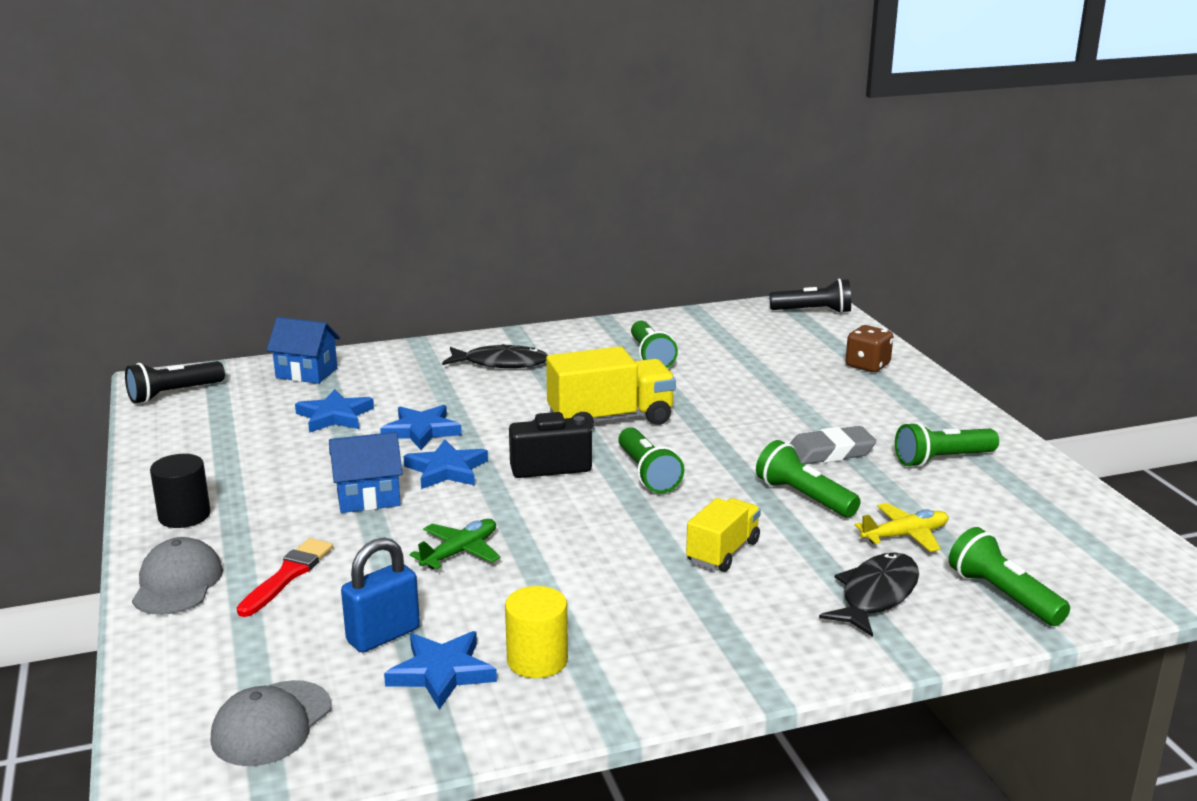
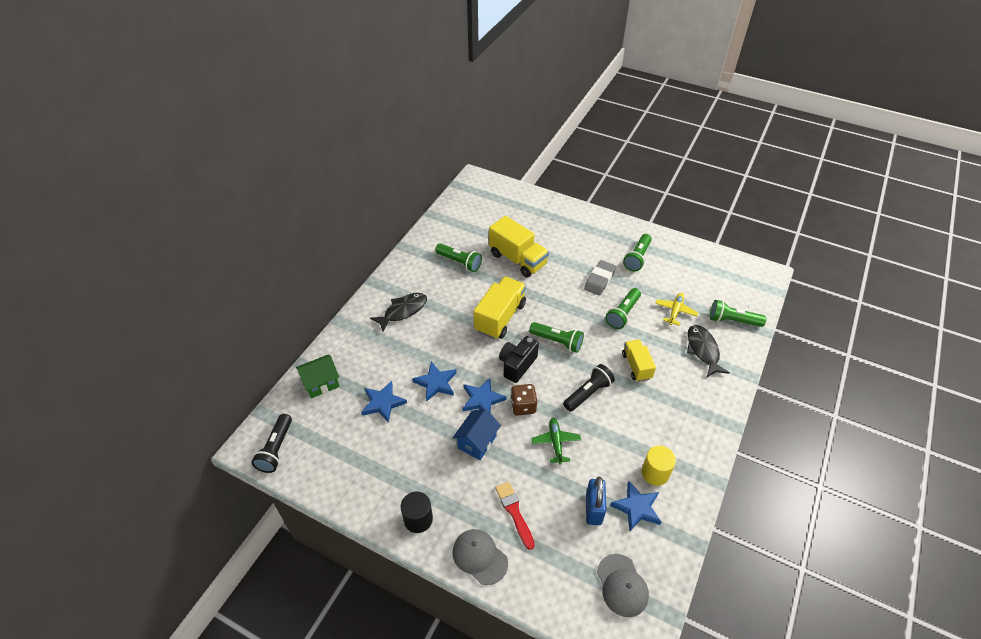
camera: 45 degrees left, 25 degrees up
(306, 373) = (321, 383): blue house -> green house
(738, 385) = (518, 259): none -> yellow truck
(803, 497) = (622, 314): green flashlight -> green flashlight turned 60 degrees counterclockwise
(813, 311) = (482, 186): black flashlight -> black flashlight (588, 393)
(867, 365) = (547, 213): brown dice -> brown dice (523, 406)

